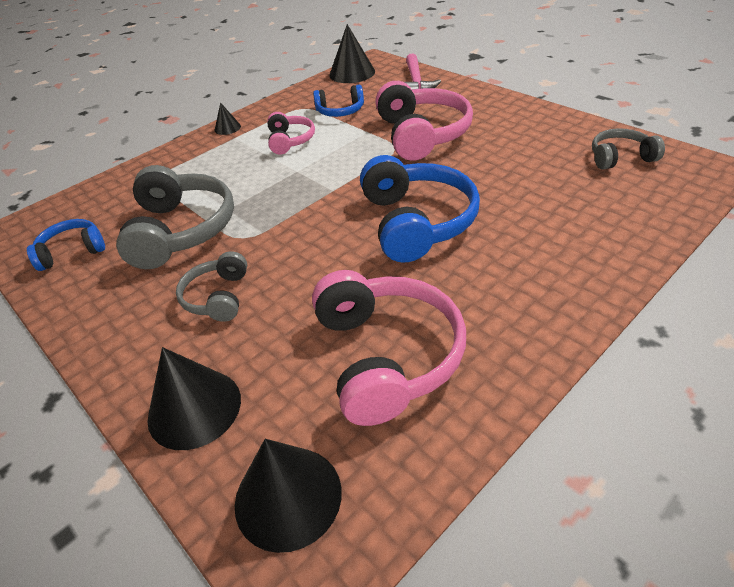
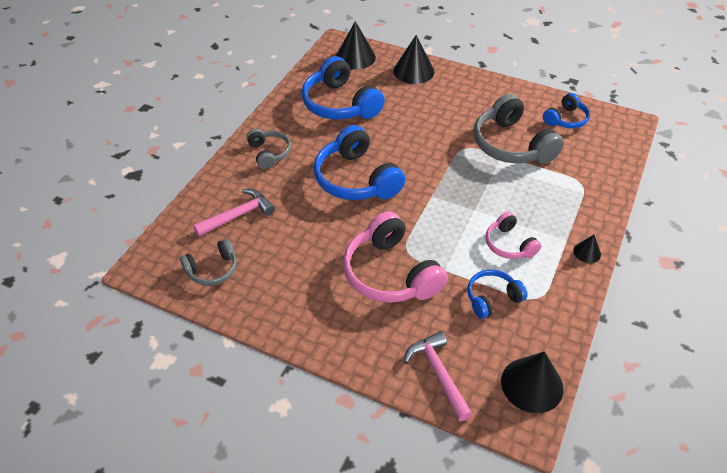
camera: 155 degrees right, 5 degrees up
(218, 297) = (446, 112): grey headphones -> grey headphones (269, 153)
(386, 356) = (340, 104): pink headphones -> blue headphones
(592, 204) = (238, 215): none -> pink hammer

